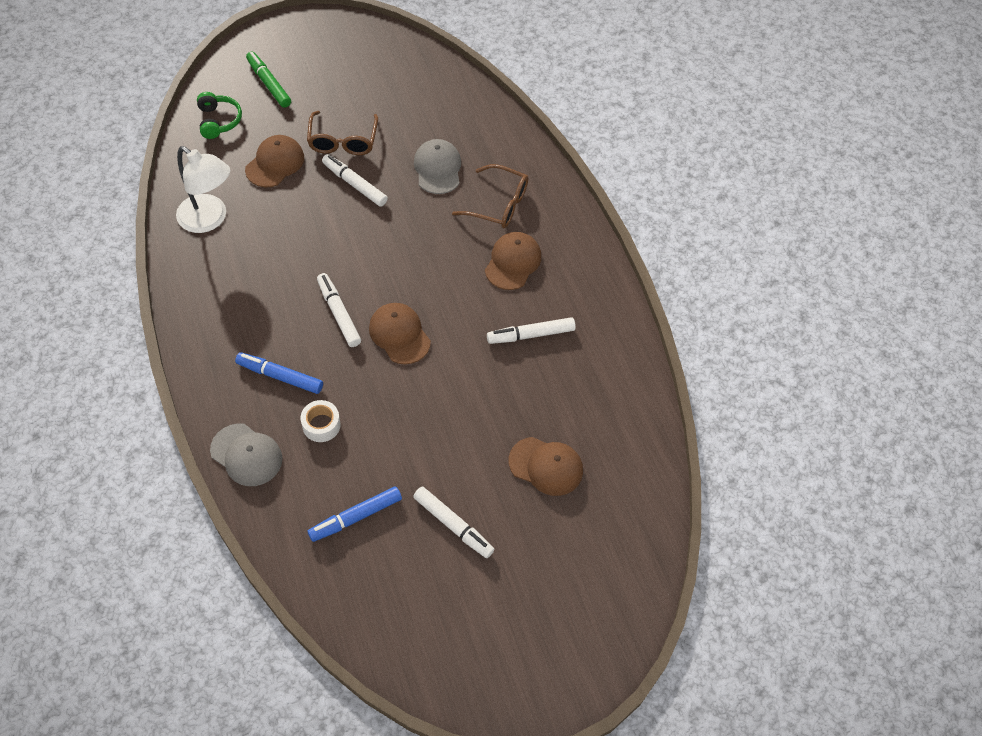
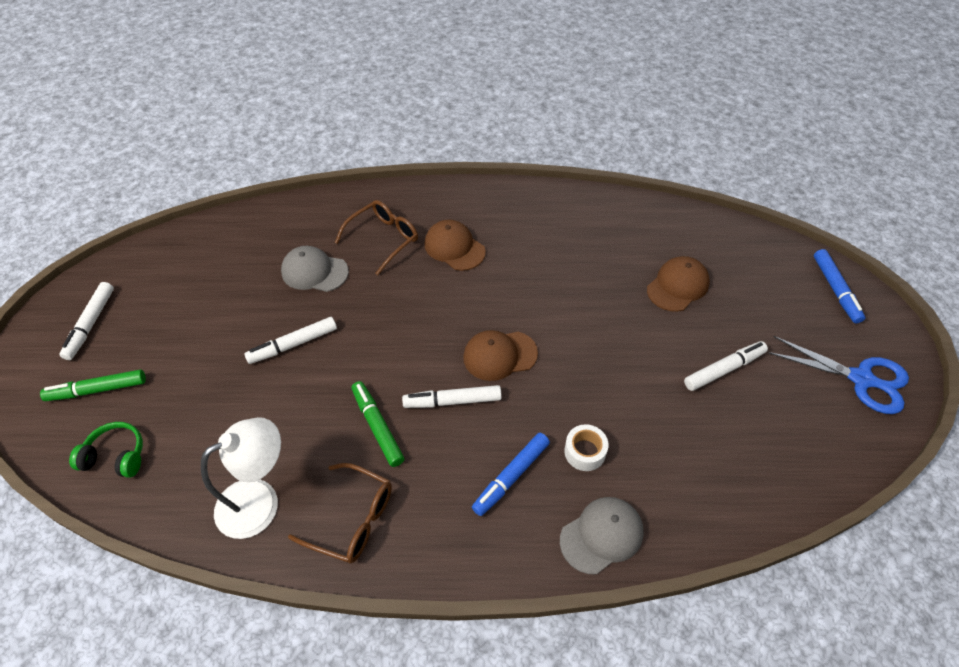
camera: 65 degrees left, 5 degrees down
(275, 163) = (219, 412): brown cap -> none
(296, 269) = (377, 427): none -> green marker
(343, 140) = (228, 340): brown glasses -> brown glasses (352, 519)
(356, 517) = (700, 448): blue marker -> blue marker (835, 290)
(489, 659) = (861, 379): none -> blue scissors
(531, 335) = (539, 257): white marker -> white marker (91, 324)

